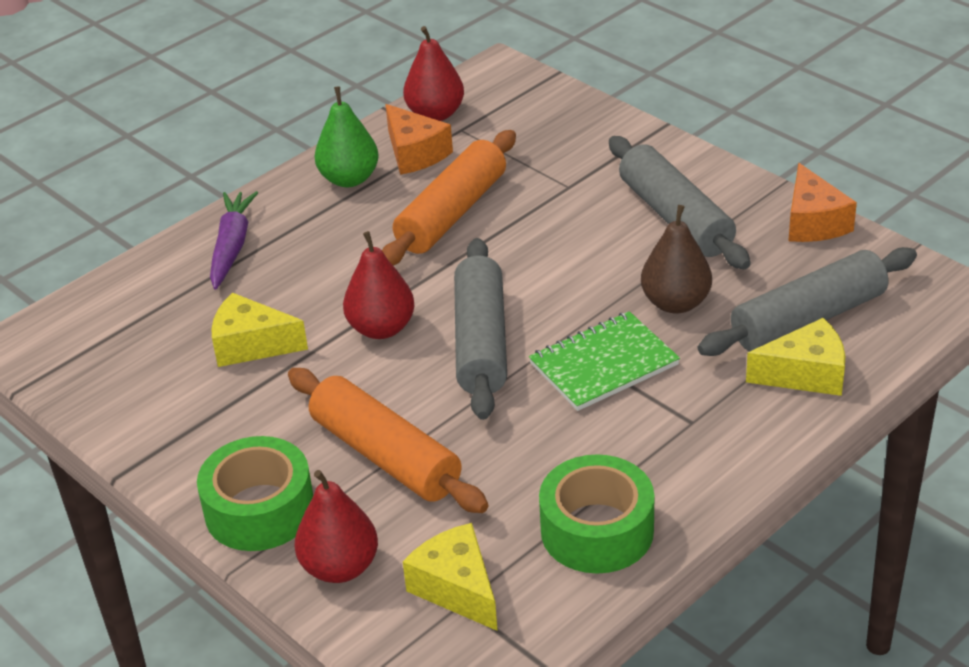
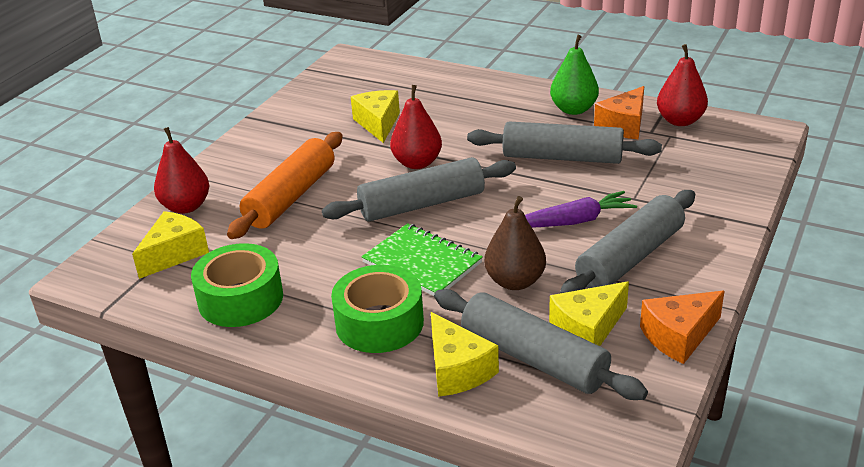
camera: 70 degrees right, 5 degrees down
(232, 247) = (471, 91): purple carrot -> purple carrot (572, 221)
(259, 510) = (230, 167): green tape -> green tape (379, 323)
(452, 213) = (562, 157): orange rolling pin -> grey rolling pin
(778, 274) = (587, 329): none -> yellow cheese

